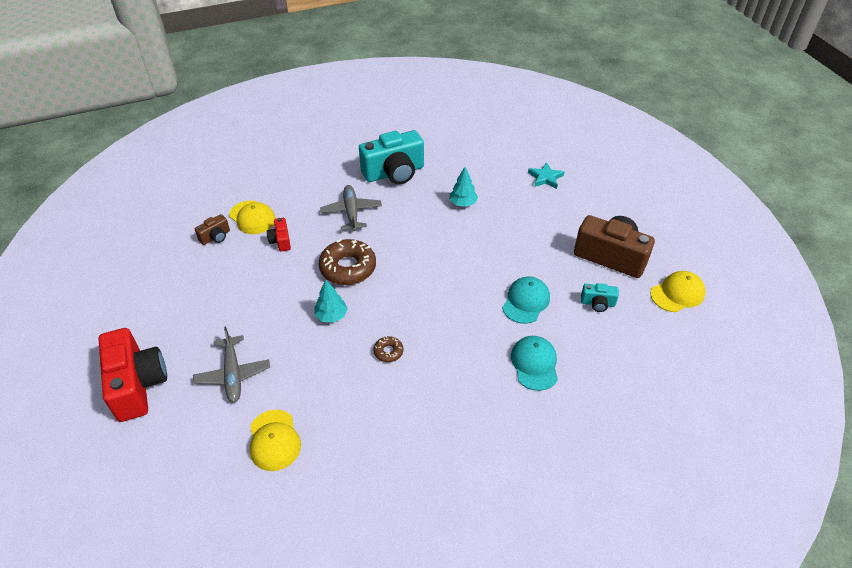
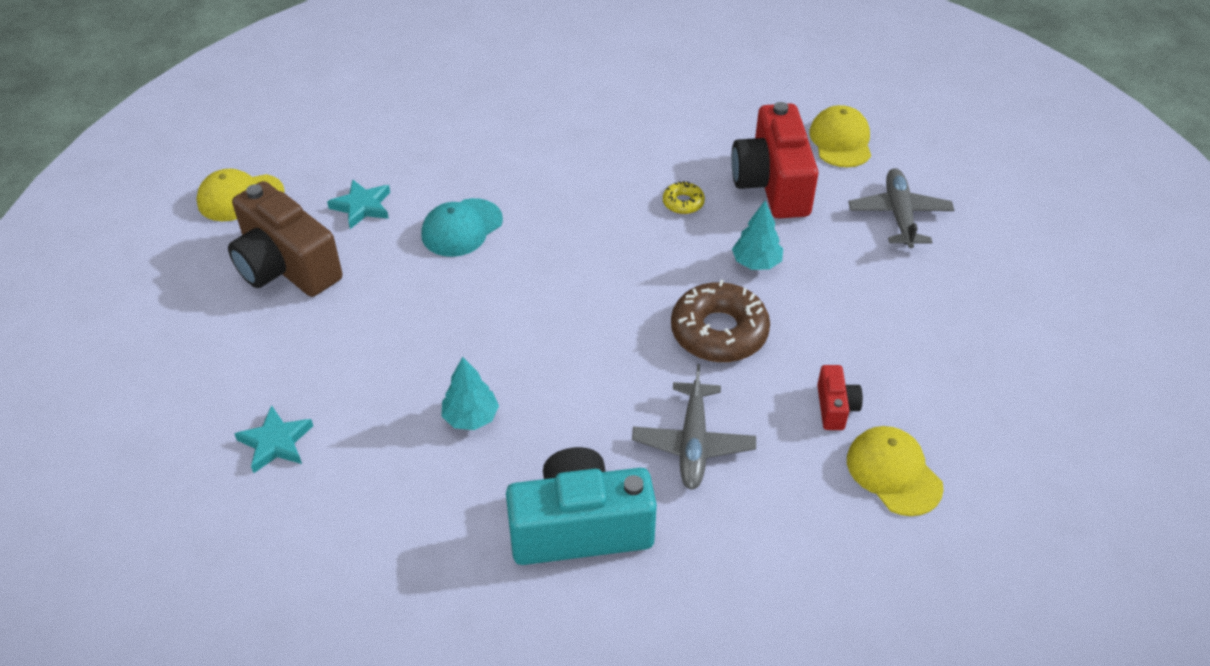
camera: 165 degrees left, 0 degrees up
(137, 385) = (1030, 226): red camera -> red camera (772, 184)
(215, 237) = (962, 442): brown camera -> none
(388, 352) = (683, 203): brown donut -> yellow donut
(534, 364) = (497, 156): turquoise cap -> none
(597, 303) = (362, 206): turquoise camera -> turquoise star

